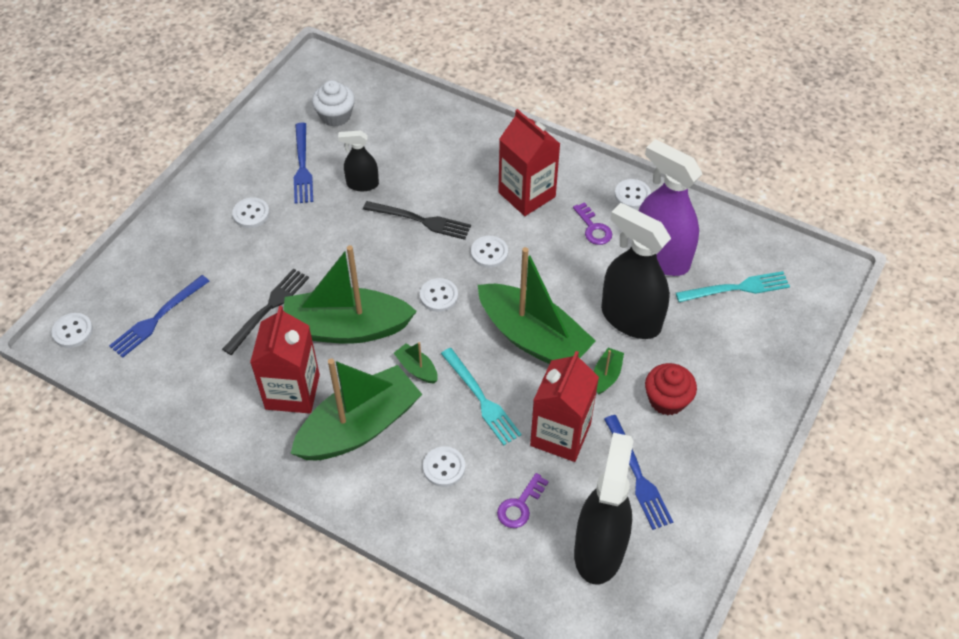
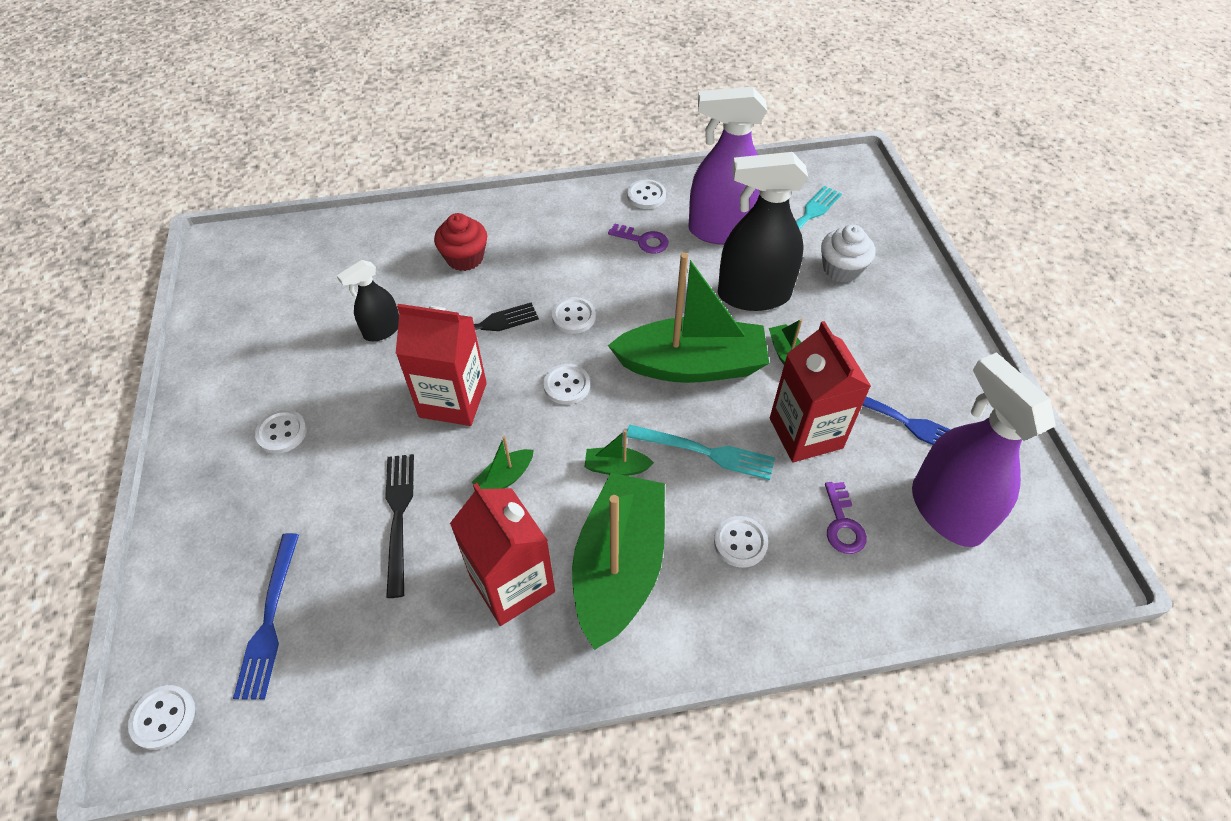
camera: 40 degrees left, 0 degrees up
(302, 166) = (297, 351): blue fork -> none
(335, 116) = (288, 283): white cupcake -> white cupcake (841, 269)
(346, 328) = (505, 478): green boat -> green boat, size x0.41
(527, 194) = (555, 247): red carton -> red carton (453, 400)
(599, 550) = (946, 510): black spray bottle -> purple spray bottle
(667, 400) = (854, 341): red cupcake -> red cupcake (465, 258)

